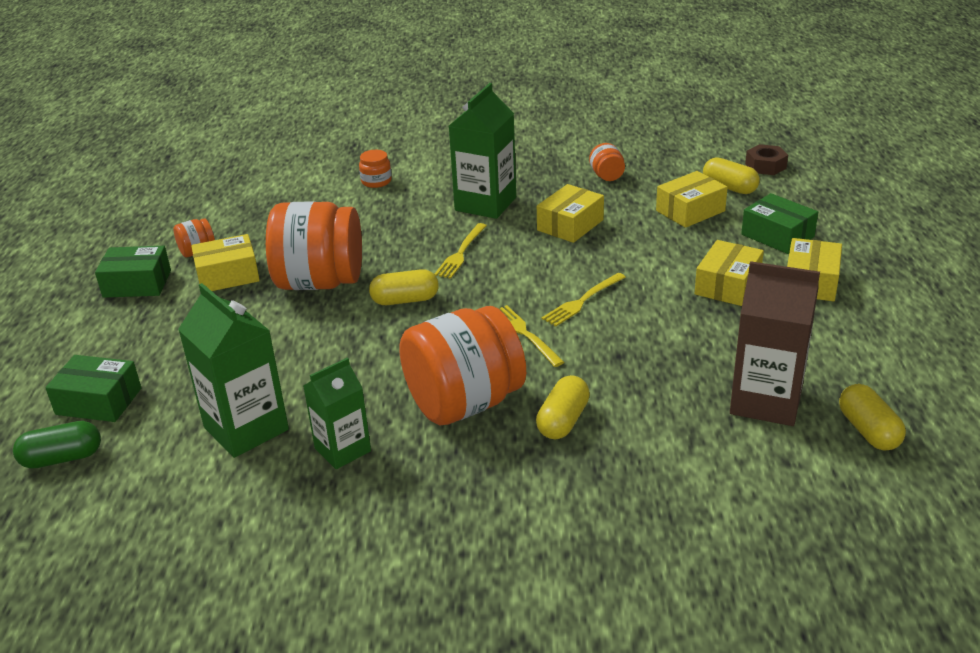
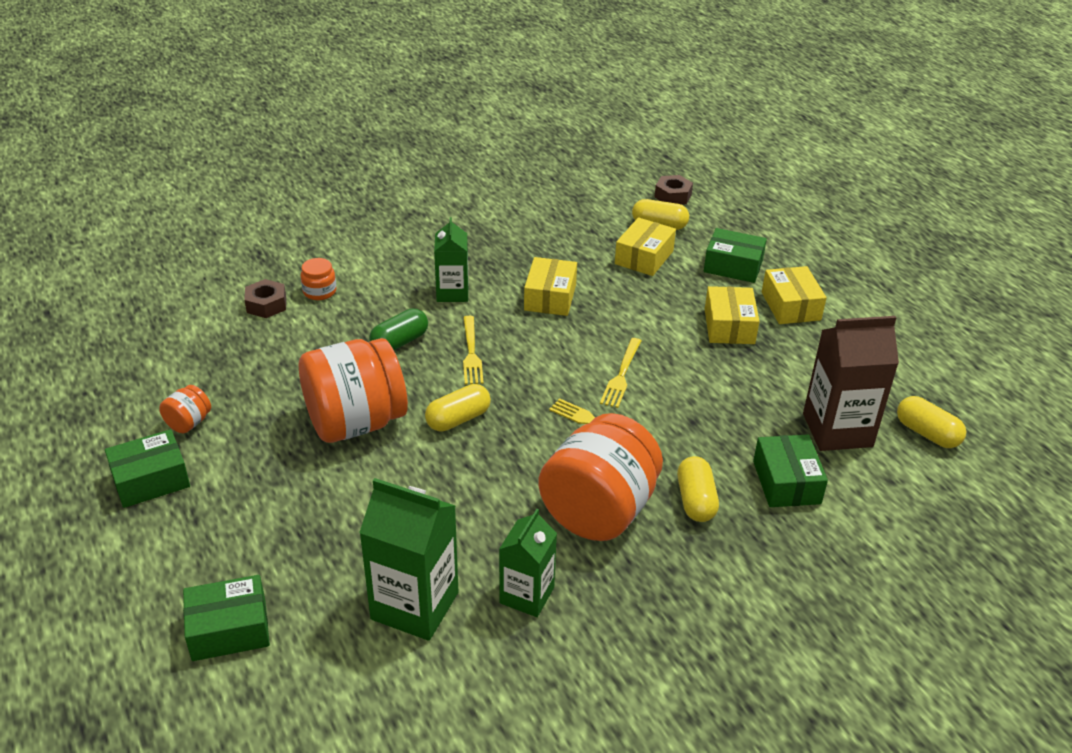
camera: 30 degrees left, 5 degrees up
(62, 458) = (246, 706): green capsule -> green capsule (400, 342)
(228, 275) = (248, 442): yellow box -> none
(327, 182) = (266, 304): none -> brown nut
(485, 204) = (452, 292): green carton -> green carton, size x0.64
(607, 176) = (543, 236): orange jar -> none
(669, 431) = (786, 482): none -> green box

